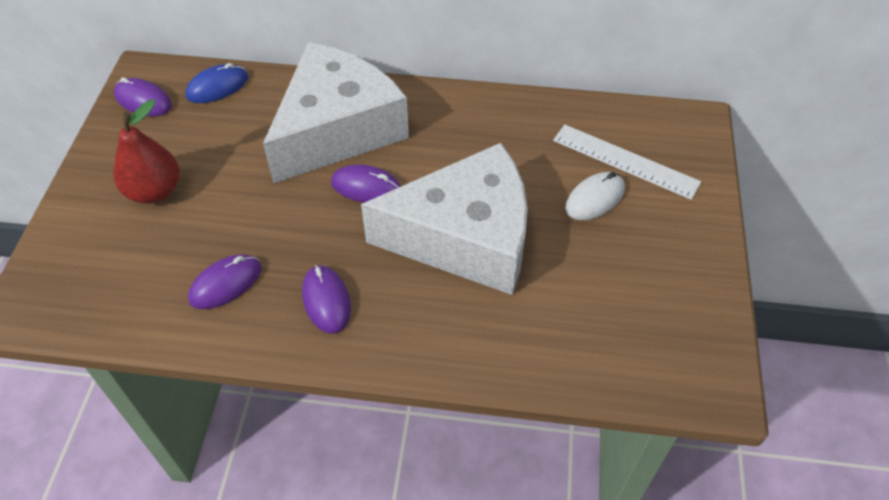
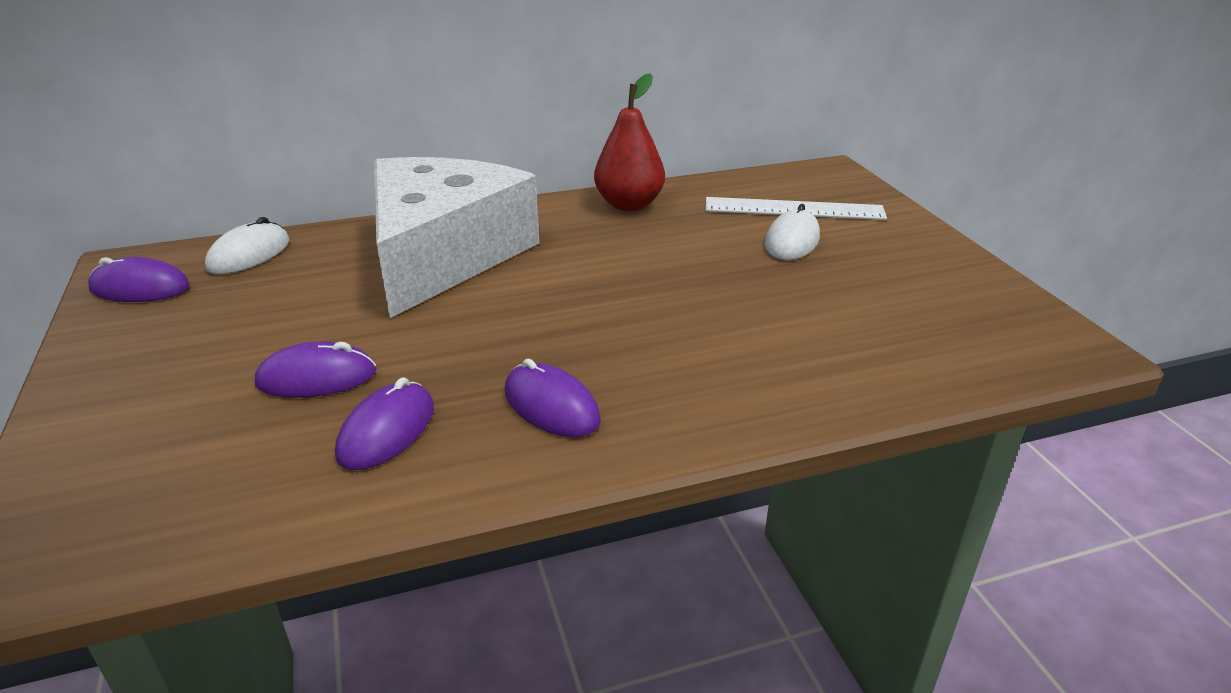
camera: 25 degrees left, 20 degrees down
(155, 191) = (209, 367): red pear -> red pear (629, 204)
(217, 87) = (249, 254): blue mouse -> white mouse
(366, 187) = (520, 292): purple mouse -> purple mouse (317, 378)
(465, 237) = (681, 303): white cheese -> none

